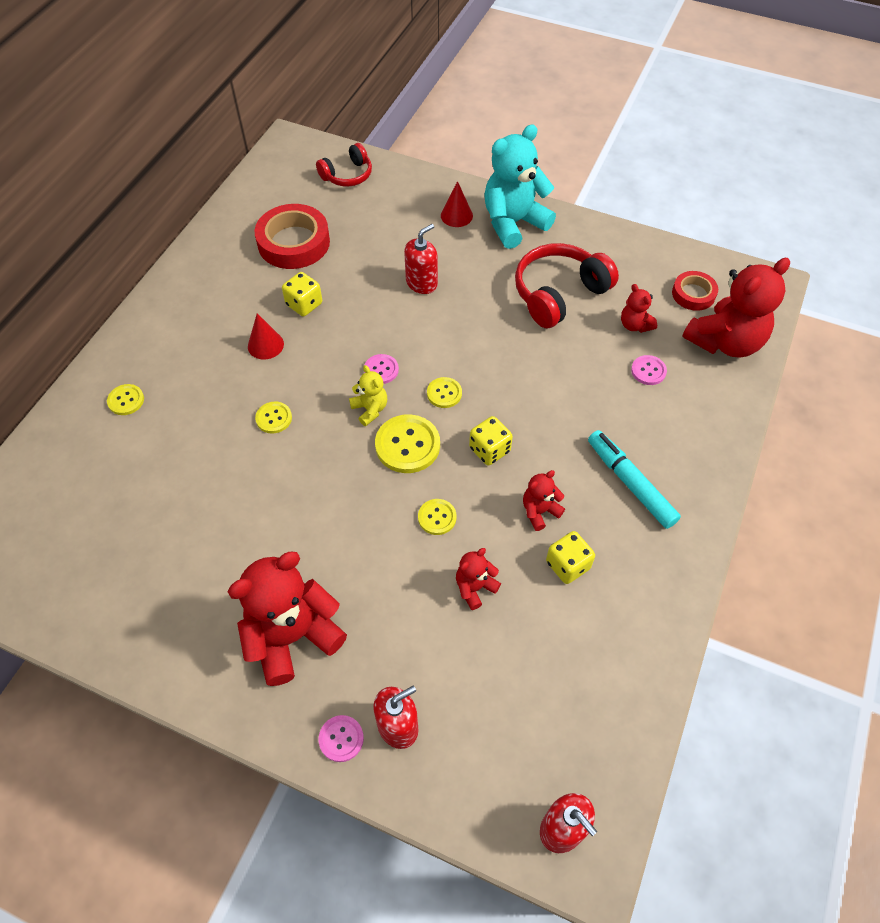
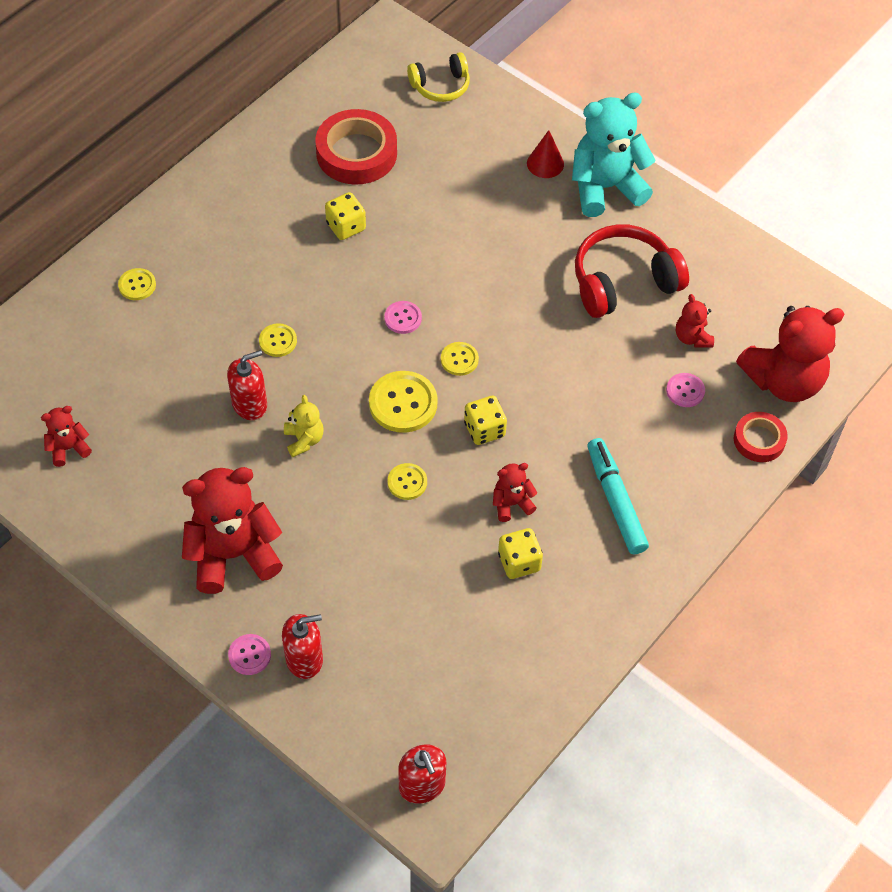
camera: 15 degrees right, 0 degrees up
(265, 345) = (292, 261): red cone -> none
(347, 175) = (440, 86): red headphones -> yellow headphones
(370, 409) = (377, 357): yellow teddy bear -> yellow teddy bear (304, 440)
(421, 283) = (478, 233): red soap dispenser -> red soap dispenser (249, 404)
(475, 587) = (420, 558): red teddy bear -> red teddy bear (68, 448)
(693, 294) = (773, 319): red tape -> red tape (759, 440)

